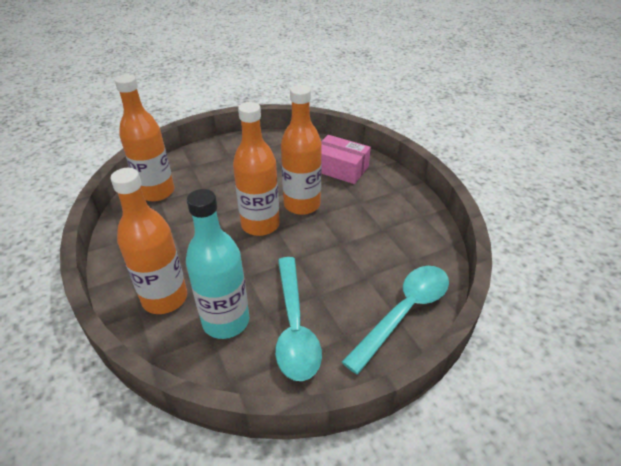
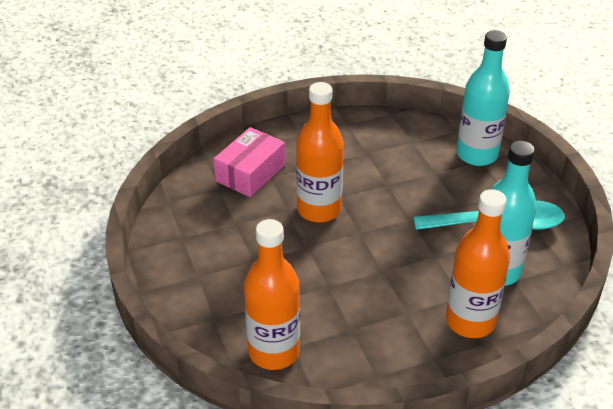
camera: 85 degrees left, 0 degrees up
(260, 225) = (353, 245): orange bottle -> none
(404, 312) = (477, 155): turquoise spoon -> turquoise bottle

